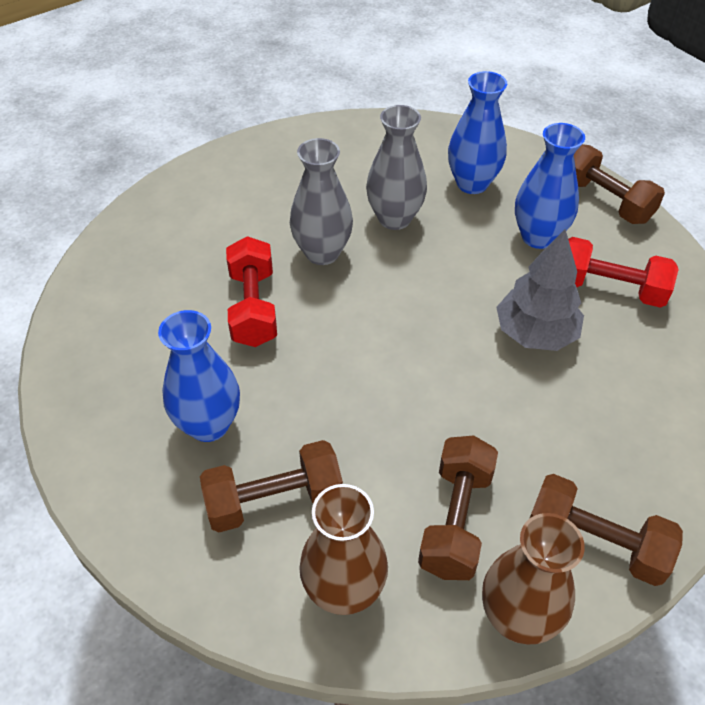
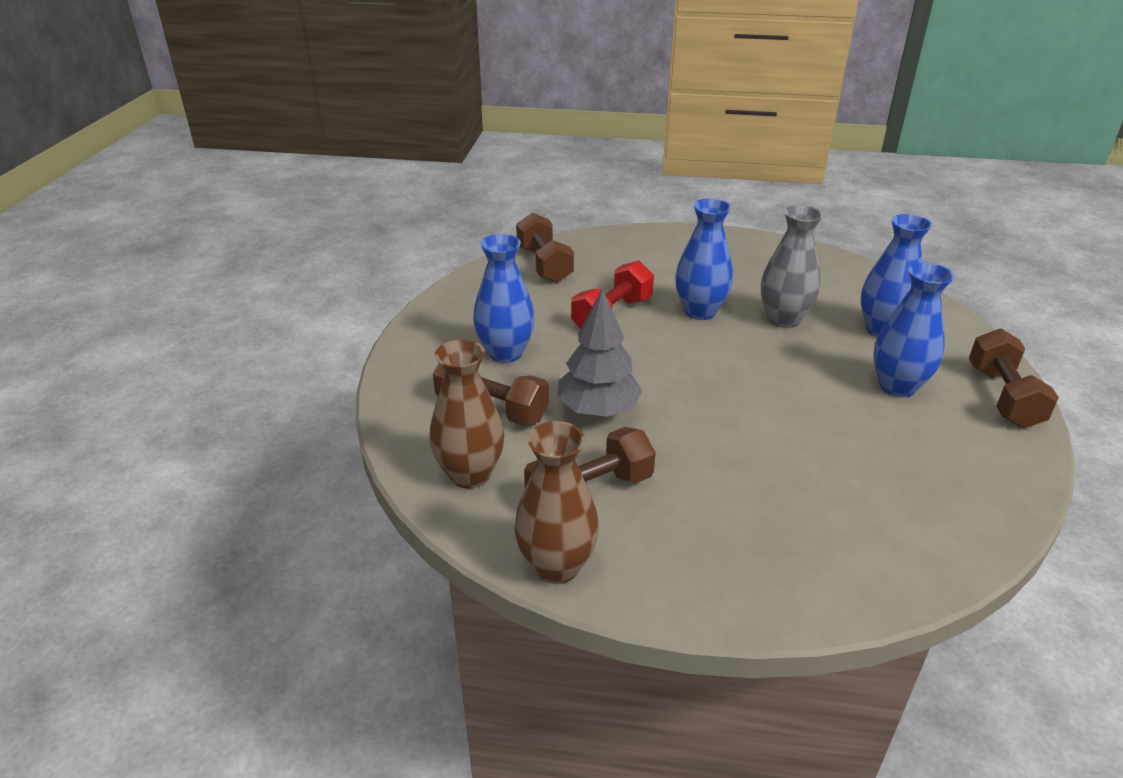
camera: 45 degrees right, 15 degrees down
(322, 253) = (700, 311): grey vase -> blue vase
(535, 334) = (805, 437): grey tree -> grey tree (598, 410)
(595, 542) = (674, 572): brown dumbbell -> brown dumbbell (544, 264)
(609, 288) = (920, 449): red dumbbell -> none

